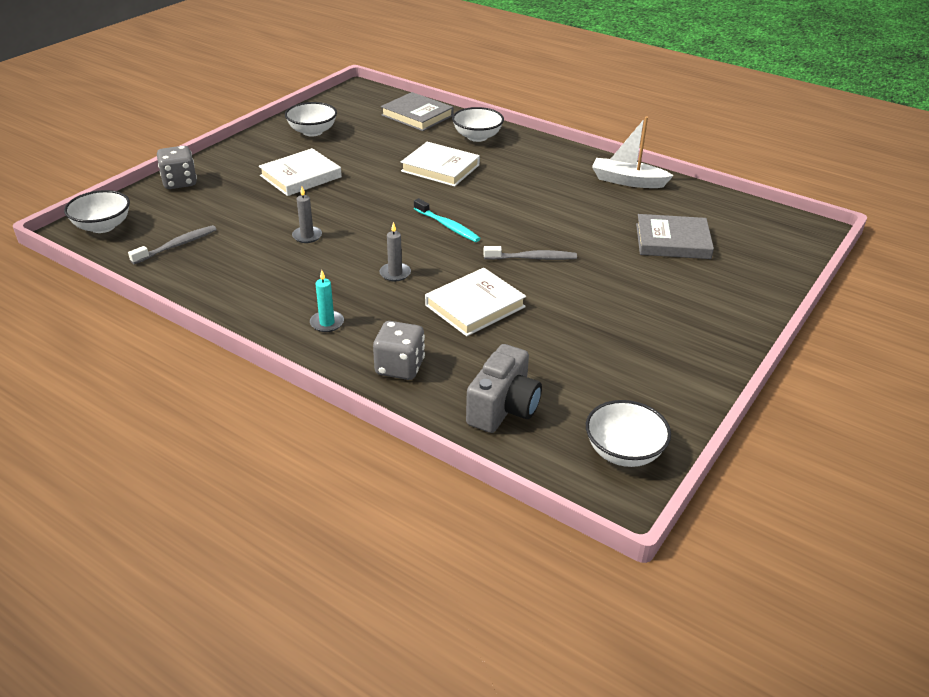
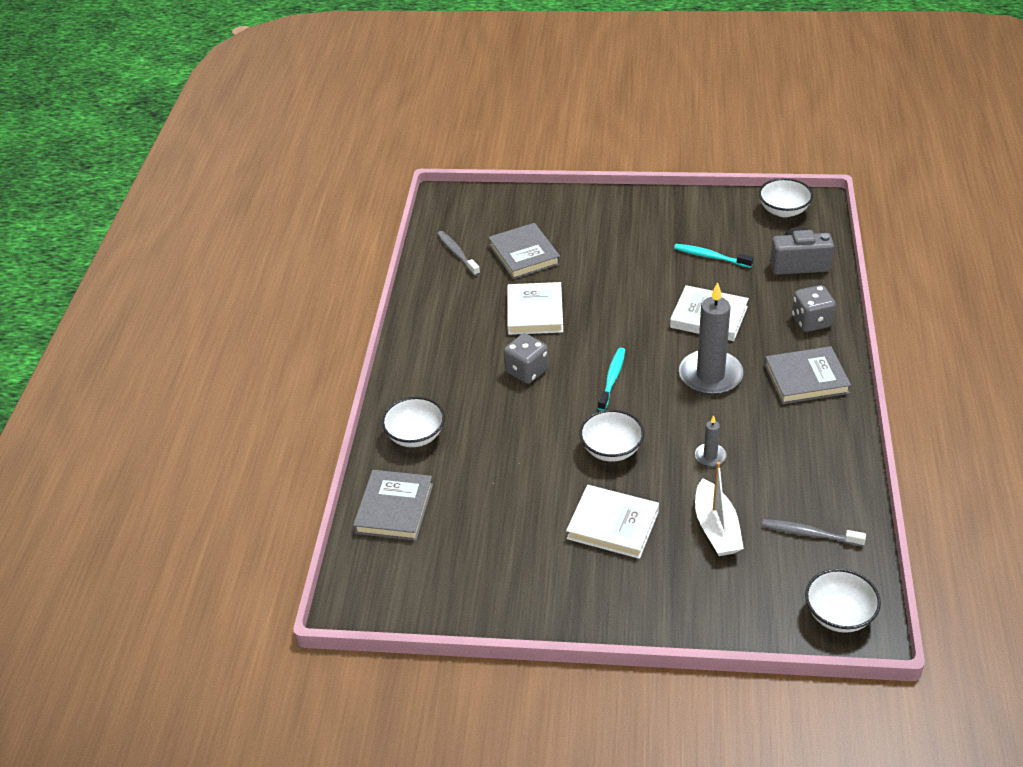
camera: 115 degrees left, 5 degrees up
(179, 182) = (711, 617): grey dice -> grey dice (526, 371)
(312, 131) = (505, 577): white bowl -> white bowl (611, 449)
(327, 323) = (806, 379): turquoise candle -> grey book
(395, 273) = (710, 375): grey candle -> grey candle, size x2.18
(440, 168) = (509, 431): white book -> white book (535, 312)
(532, 258) = (617, 313): grey toothbrush -> grey toothbrush (457, 253)
(574, 349) = (710, 257): none -> turquoise toothbrush
(627, 181) = (437, 306): white boat -> white boat (716, 528)

